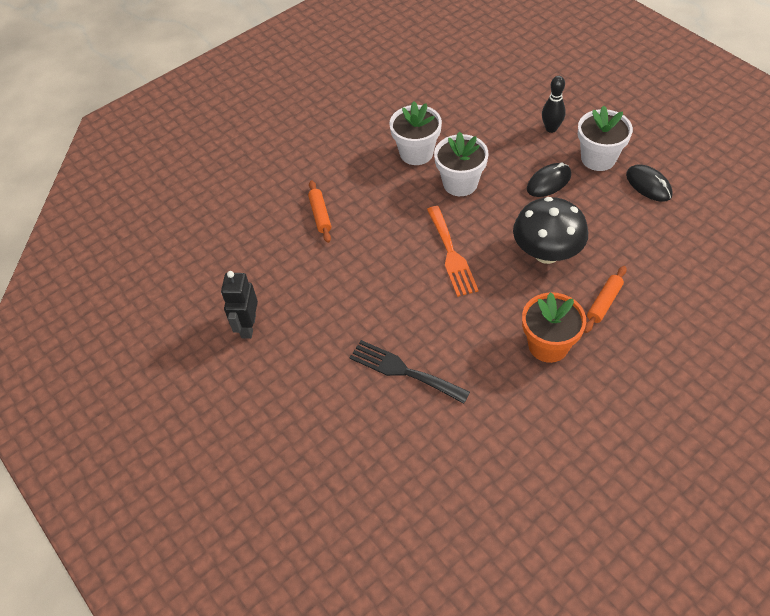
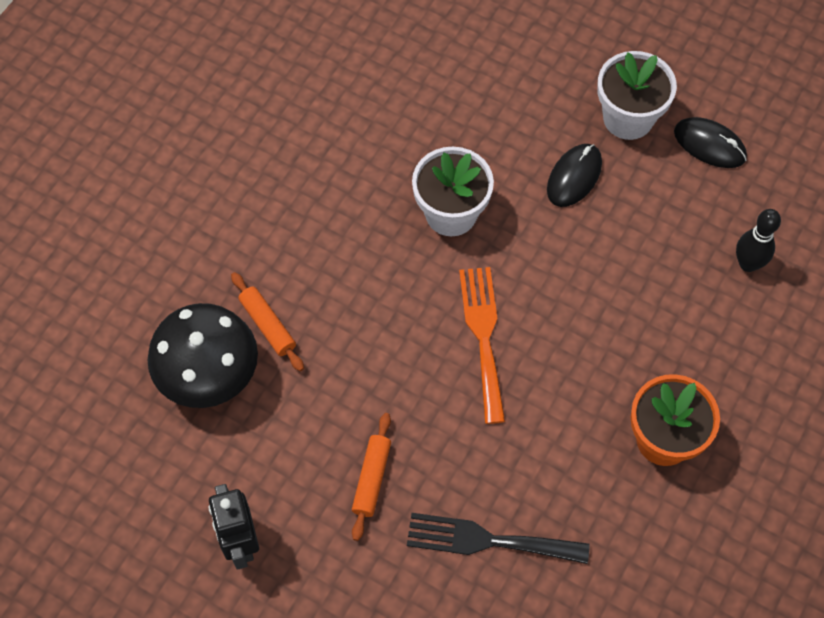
camera: 25 degrees left, 10 degrees up
(416, 153) = (367, 177): white flower pot -> none
(451, 254) = (483, 336): orange fork -> orange fork turned 150 degrees counterclockwise
(546, 253) = (612, 295): black mushroom -> black mushroom (209, 376)
(551, 128) = (545, 83): black bowling pin -> black bowling pin (748, 264)
(604, 303) = (713, 351): orange rolling pin -> orange rolling pin (371, 479)

